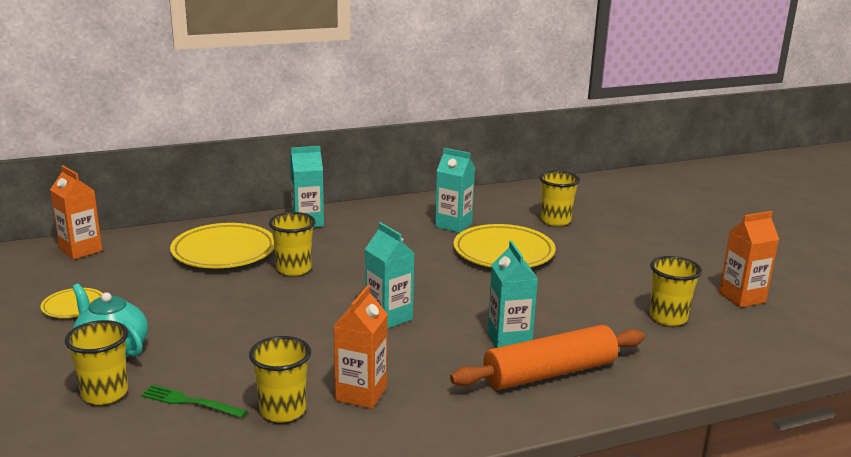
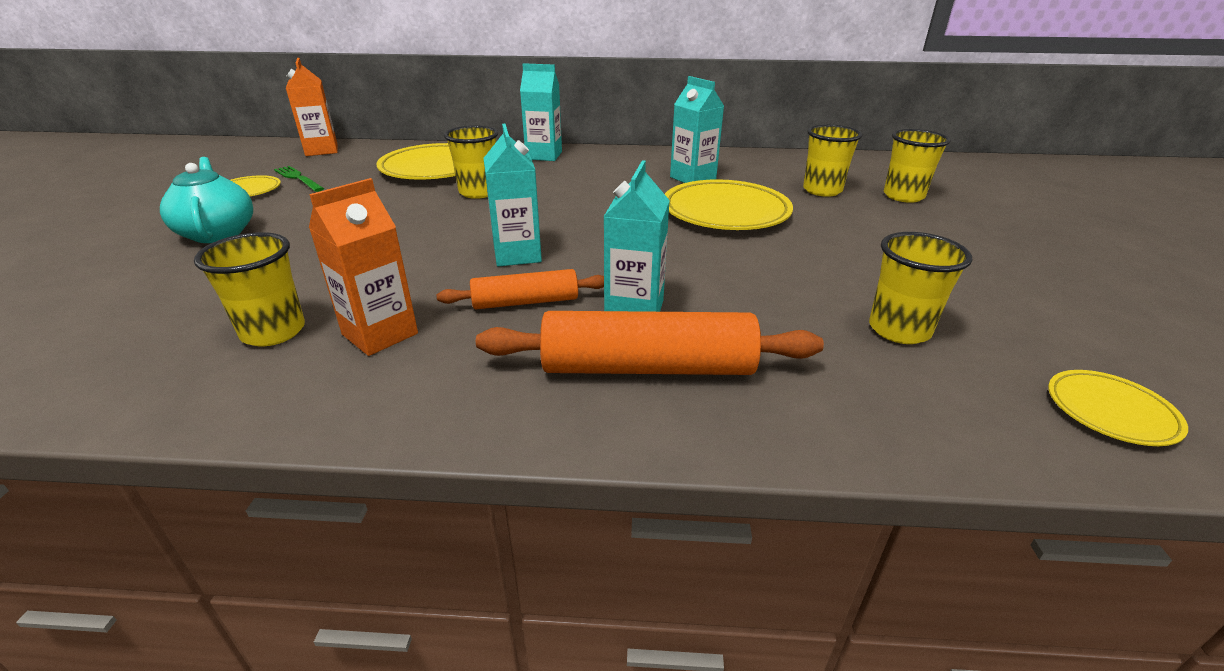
camera: 25 degrees right, 10 degrees up
(104, 393) = (148, 271): yellow cup -> yellow cup (903, 196)
(190, 402) = (203, 298): green fork -> green fork (298, 178)
(433, 350) = (525, 302): none -> orange rolling pin
(742, 297) = (1050, 326): orange carton -> none
(787, 339) = (1110, 412): none -> yellow plate

